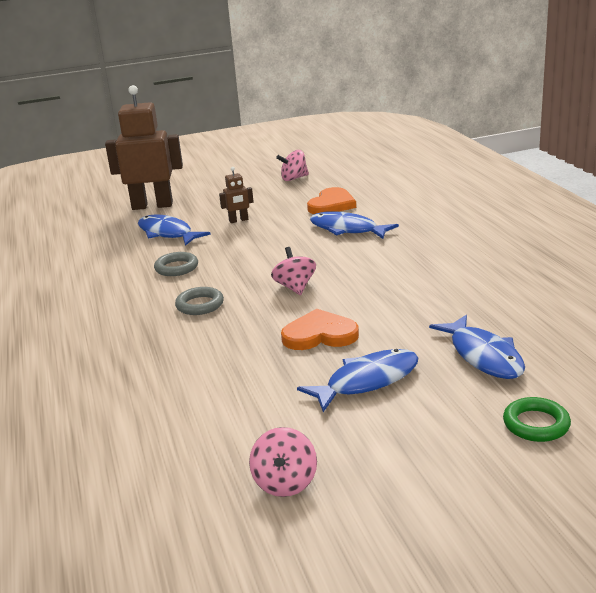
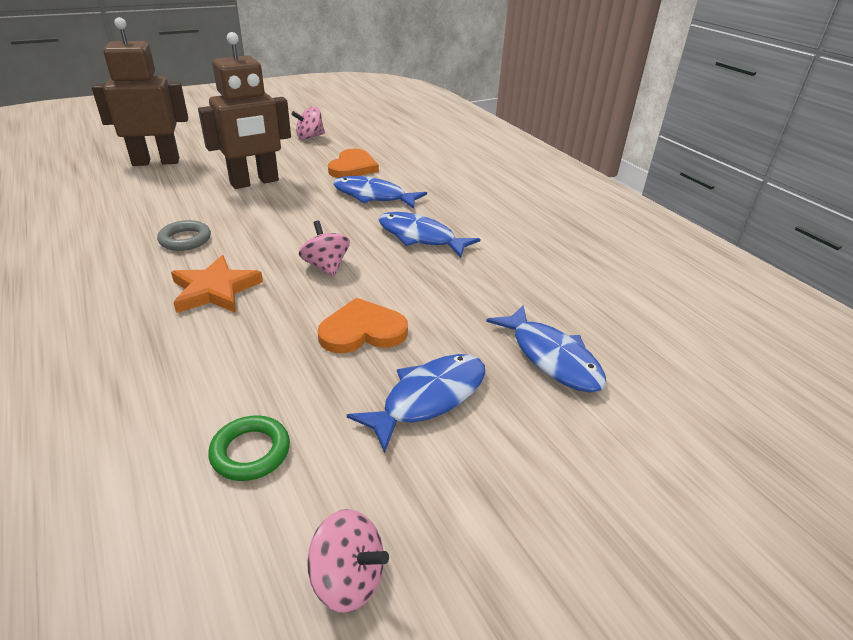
camera: 15 degrees left, 10 degrees up
(167, 233) = (174, 196): blue fish -> blue fish (420, 237)
(200, 305) = (215, 290): grey ring -> orange star
(238, 220) = (254, 182): brown robot -> brown robot, size x2.28
(285, 483) = (348, 579): pink spinning top -> pink spinning top turned 60 degrees counterclockwise
(536, 424) = (636, 456): green ring -> green ring (250, 452)

